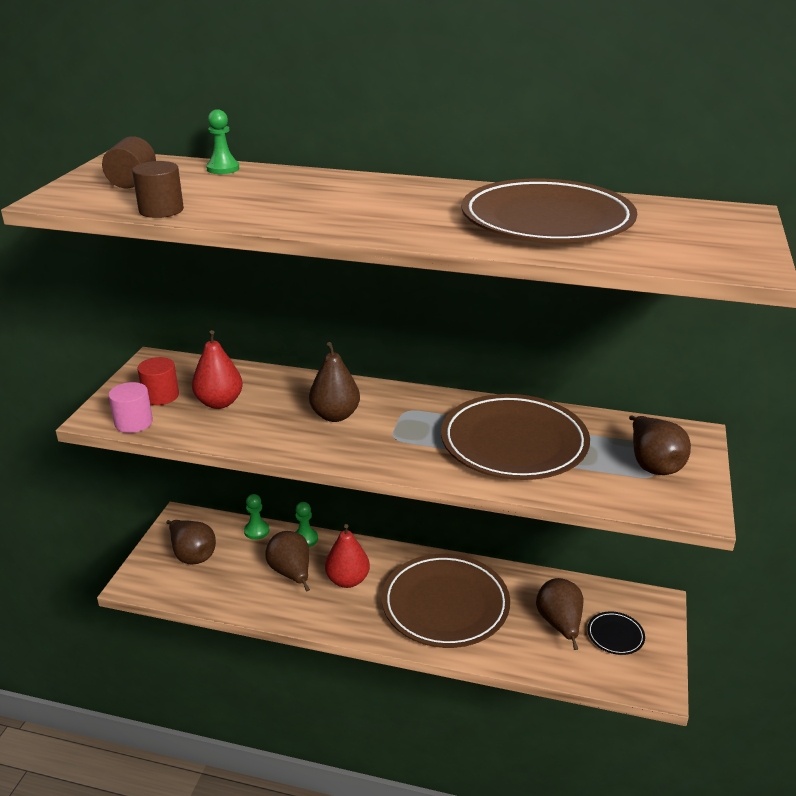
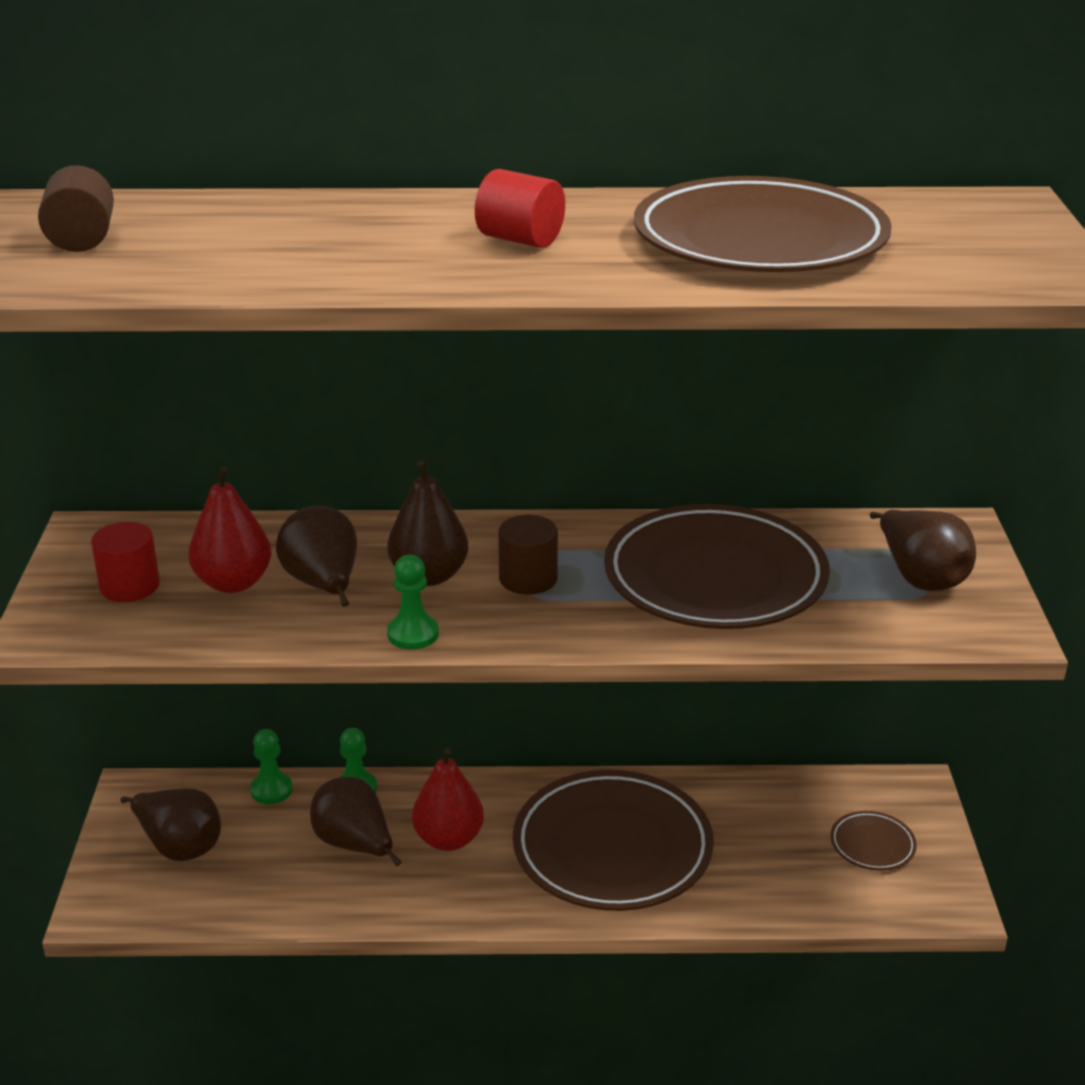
camera: 15 degrees left, 0 degrees up
(133, 423) = (107, 635): pink cylinder -> none
(161, 210) = (168, 282): brown cylinder -> brown cylinder (528, 579)
(223, 169) = (214, 204): green pawn -> green pawn (413, 634)
(390, 206) = (520, 240): none -> red cylinder
(559, 624) = (789, 844): brown pear -> brown pear (323, 585)
(615, 635) = (872, 844): black plate -> brown plate

